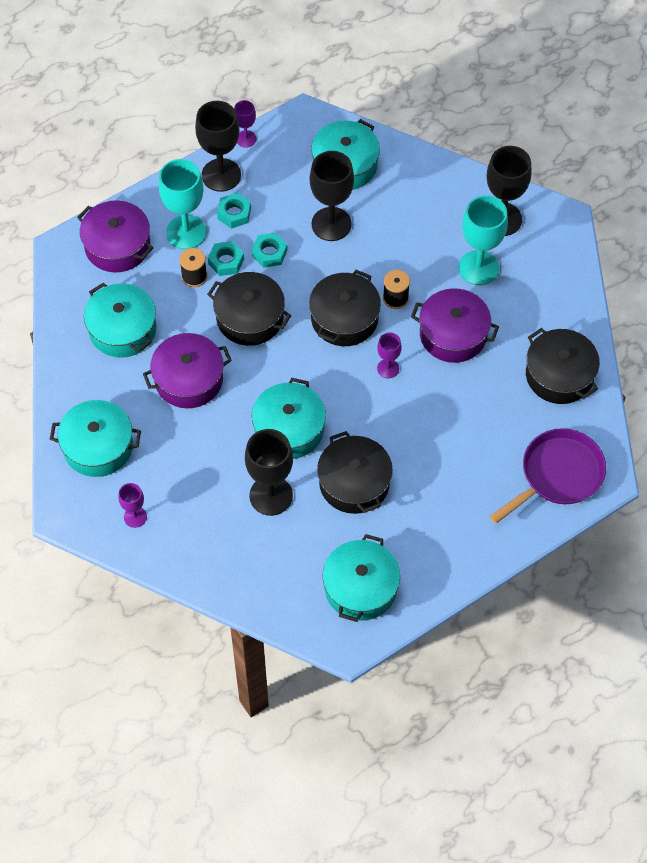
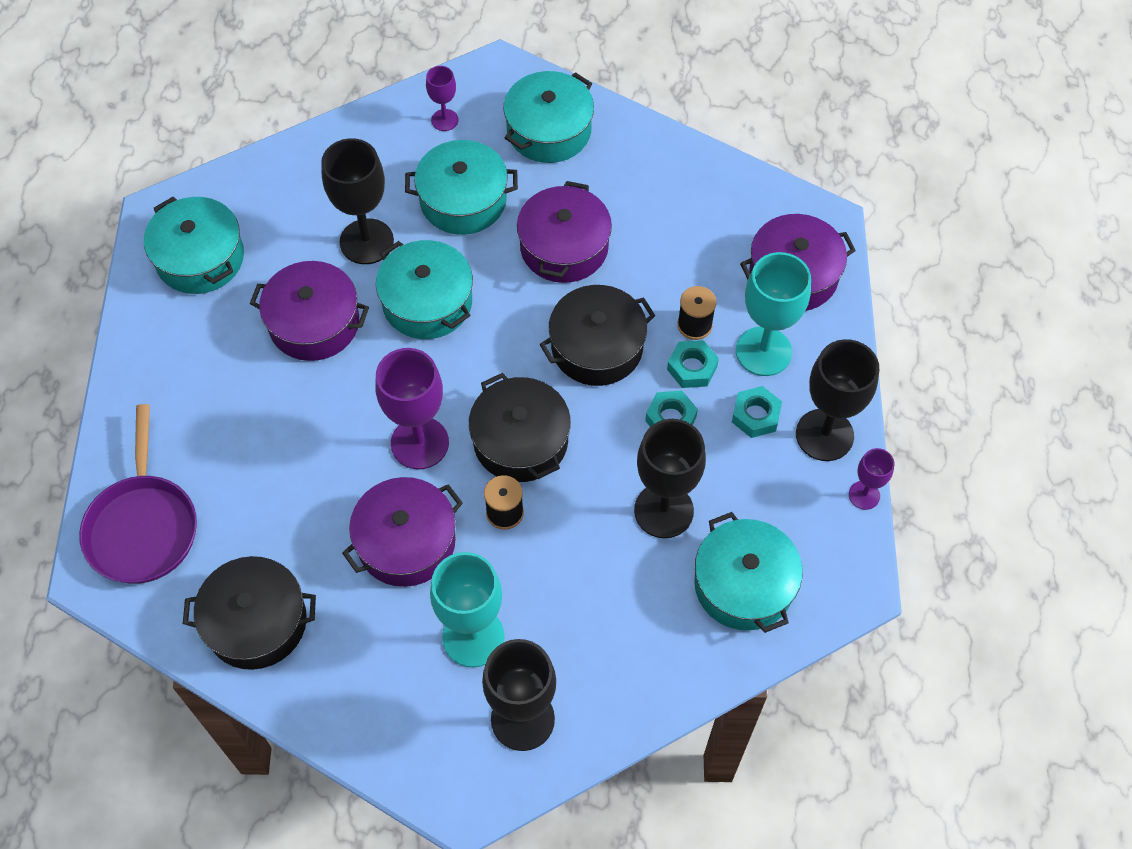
camera: 125 degrees right, 0 degrees up
(122, 329) = (675, 222): turquoise pot -> turquoise pot (463, 200)
(354, 482) = (314, 323): black pot -> purple pot
(388, 368) = (419, 443): purple goblet -> purple goblet, size x1.89

